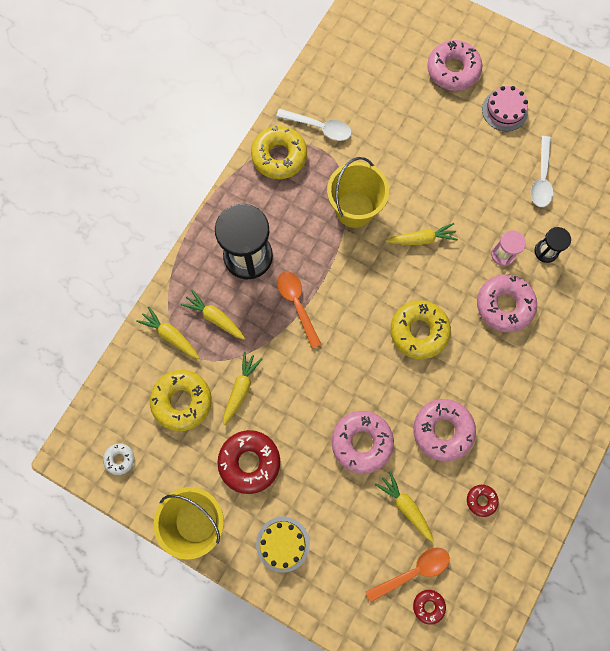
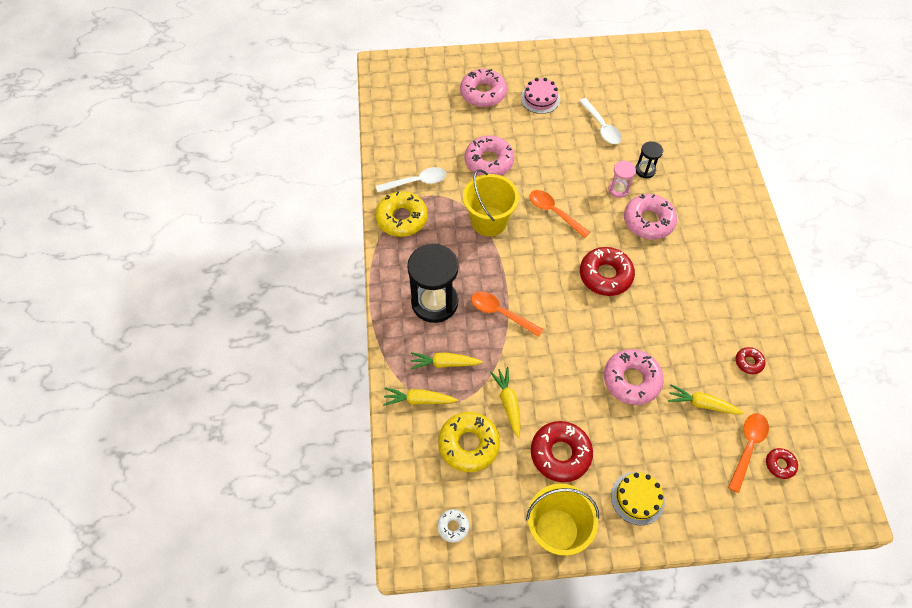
camera: 35 degrees left, 15 degrees down
(419, 331) = (605, 275): yellow donut -> red donut
(422, 239) = (554, 212): yellow carrot -> orange spoon
(442, 430) = (680, 332): pink donut -> pink donut (489, 161)

